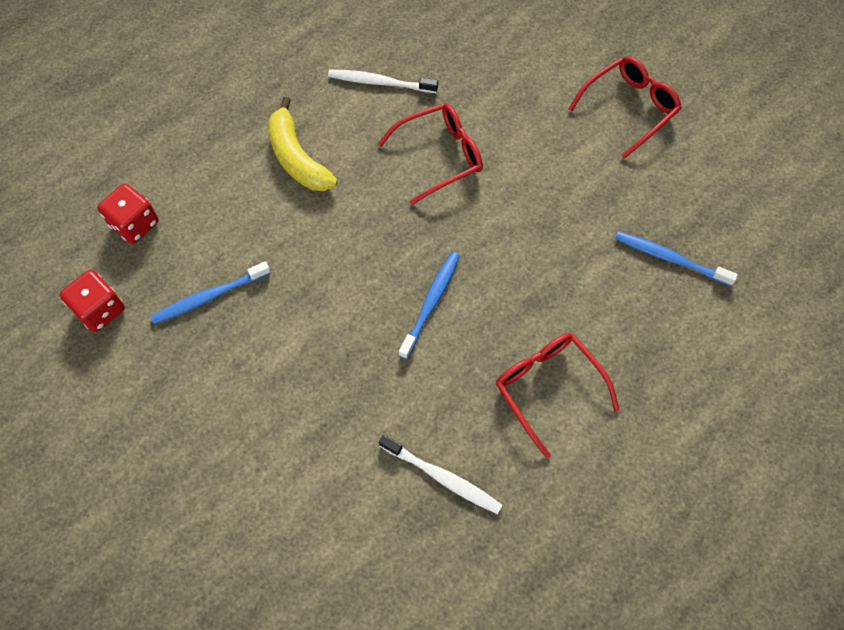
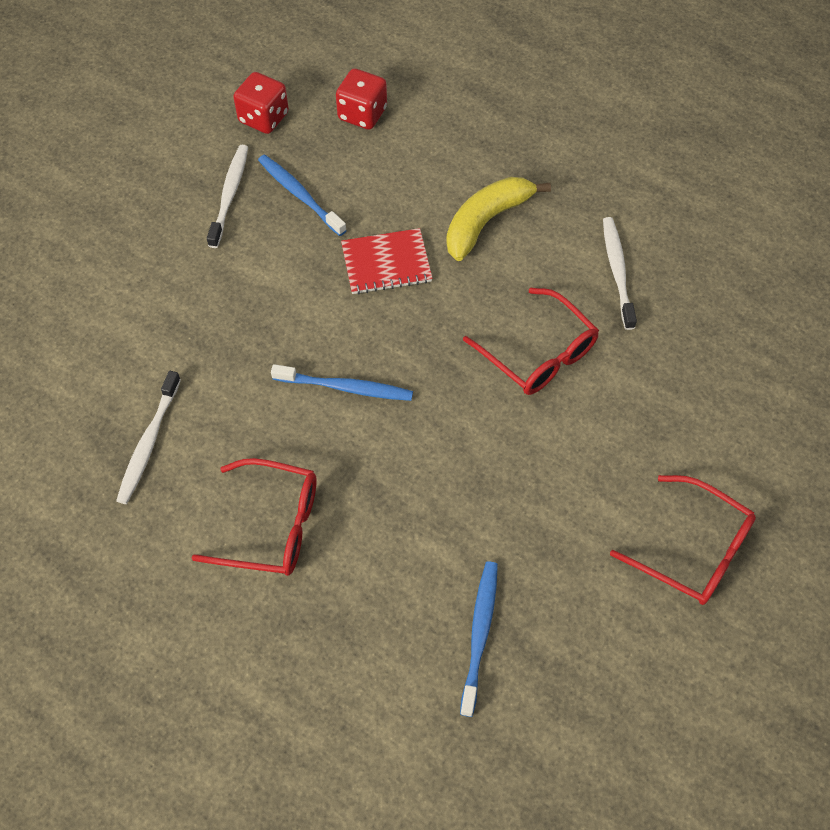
camera: 75 degrees right, 5 degrees down
(184, 358) = (230, 194): none -> white toothbrush
(313, 243) = (386, 263): none -> red notebook
(548, 388) = (271, 526): red glasses -> red glasses turned 60 degrees clockwise

